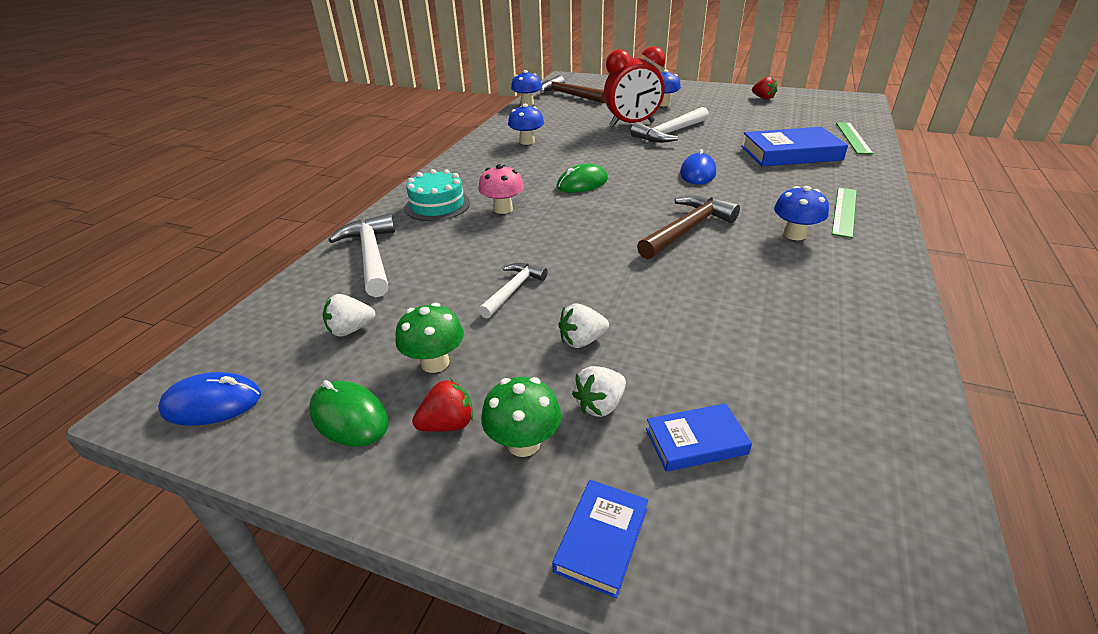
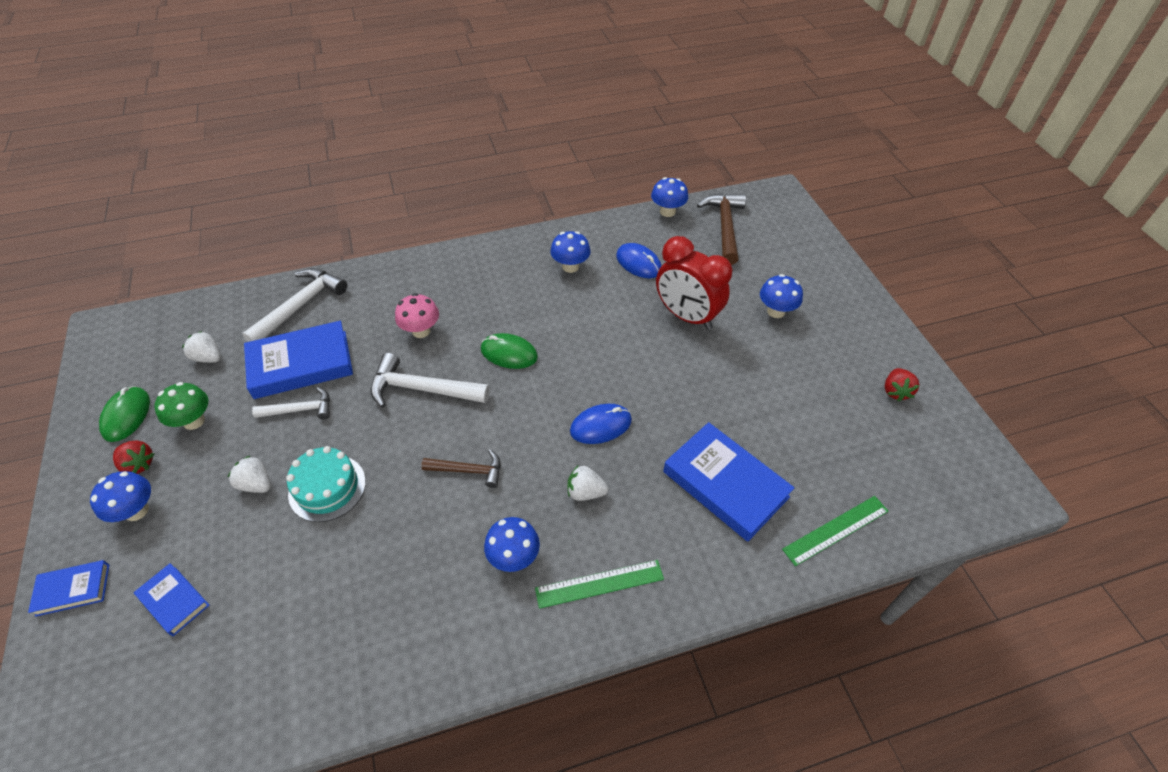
camera: 50 degrees right, 15 degrees up
(212, 403) = (113, 350): blue mouse -> blue mouse (638, 263)
(437, 205) = (399, 289): turquoise cake -> turquoise cake (327, 487)
(452, 275) = (301, 364): none -> blue book
(523, 443) = (136, 510): green mushroom -> blue mushroom
(600, 405) = (189, 531): white strawberry -> white strawberry (585, 492)
(670, 133) = (689, 357): white hammer -> white hammer (422, 389)
(687, 229) = (468, 470): brown hammer -> brown hammer, size x0.61

